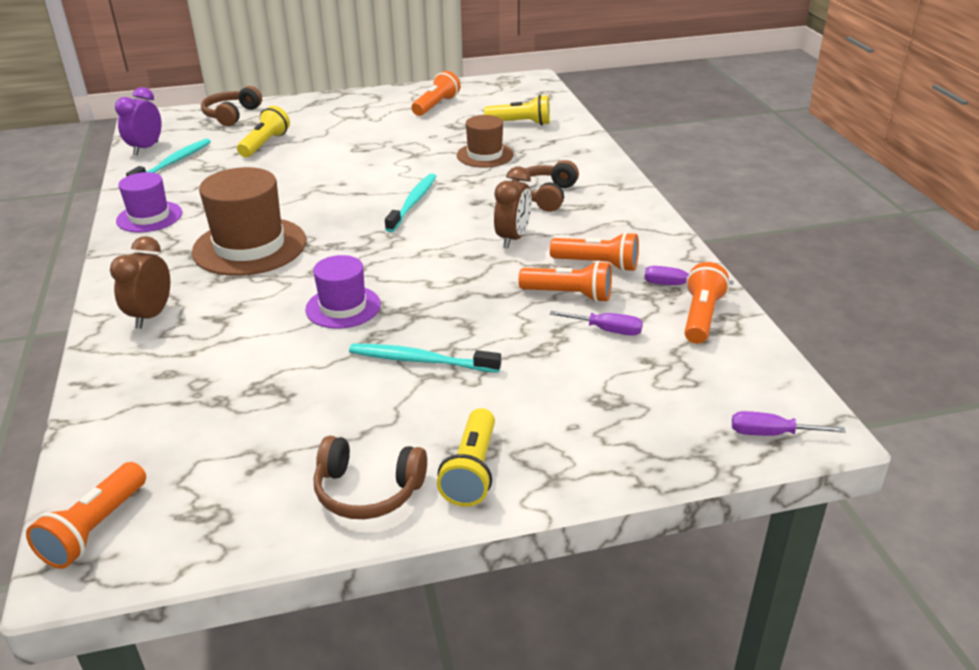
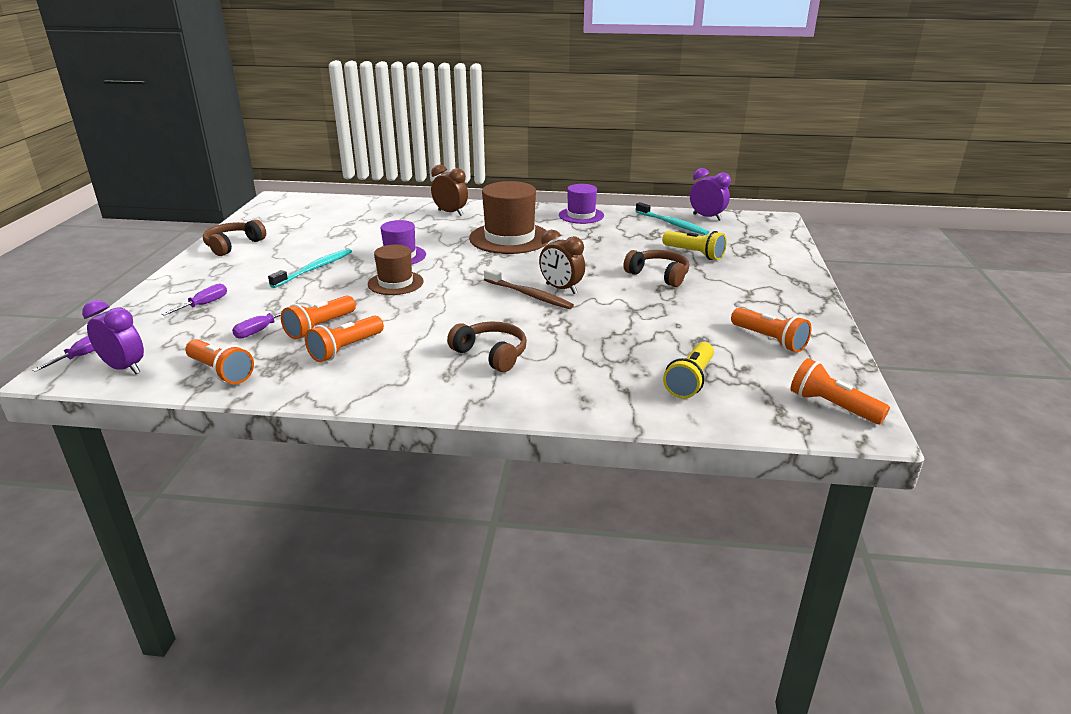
camera: 110 degrees right, 5 degrees down
(95, 529) = (293, 201): orange flashlight -> orange flashlight (832, 406)
(231, 115) = (772, 246): brown headphones -> brown headphones (658, 275)
(413, 203) = (529, 295): turquoise toothbrush -> brown toothbrush
(472, 471) = (207, 267): yellow flashlight -> none
(485, 155) = (609, 342): brown hat -> brown hat (395, 283)
(512, 238) = (427, 323): brown clock -> brown clock (561, 289)
(675, 285) = (274, 375): purple screwdriver -> purple screwdriver (204, 304)
(759, 384) = (124, 368): none -> purple clock

